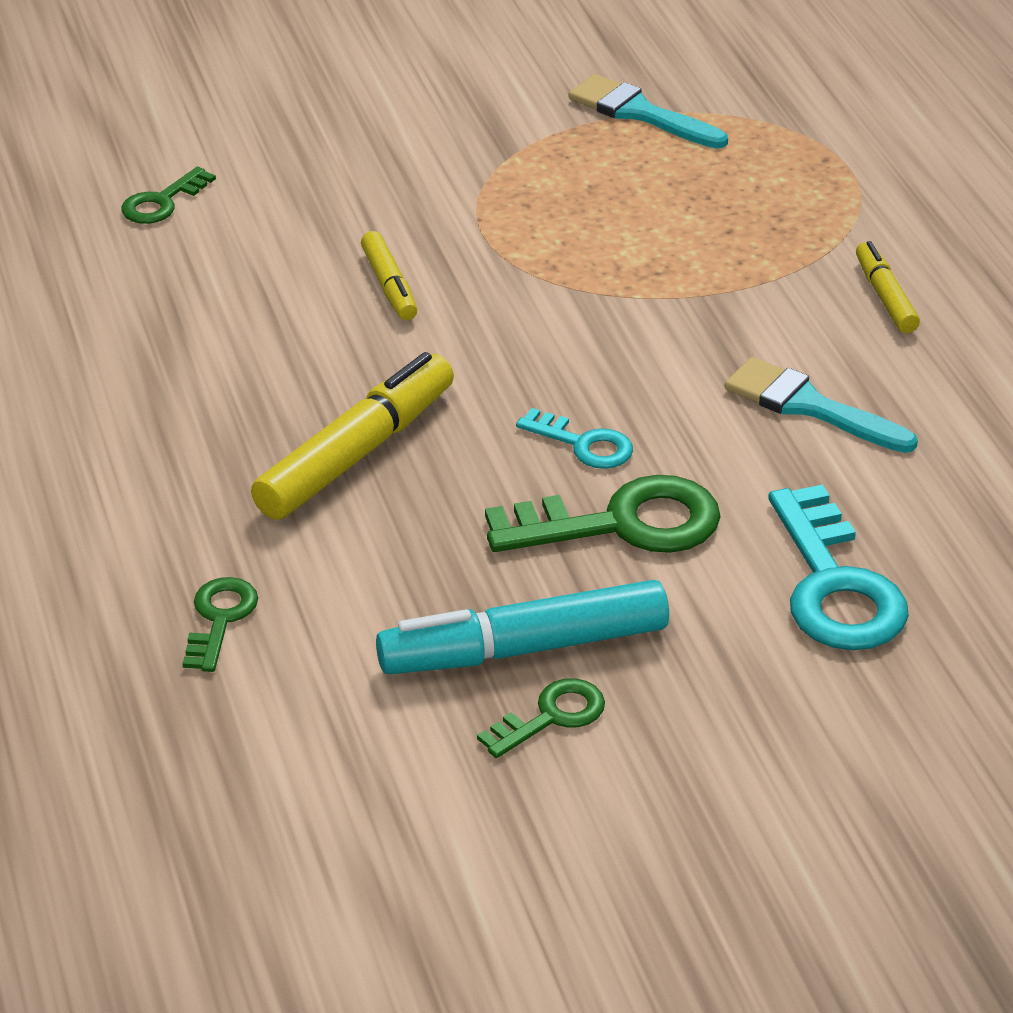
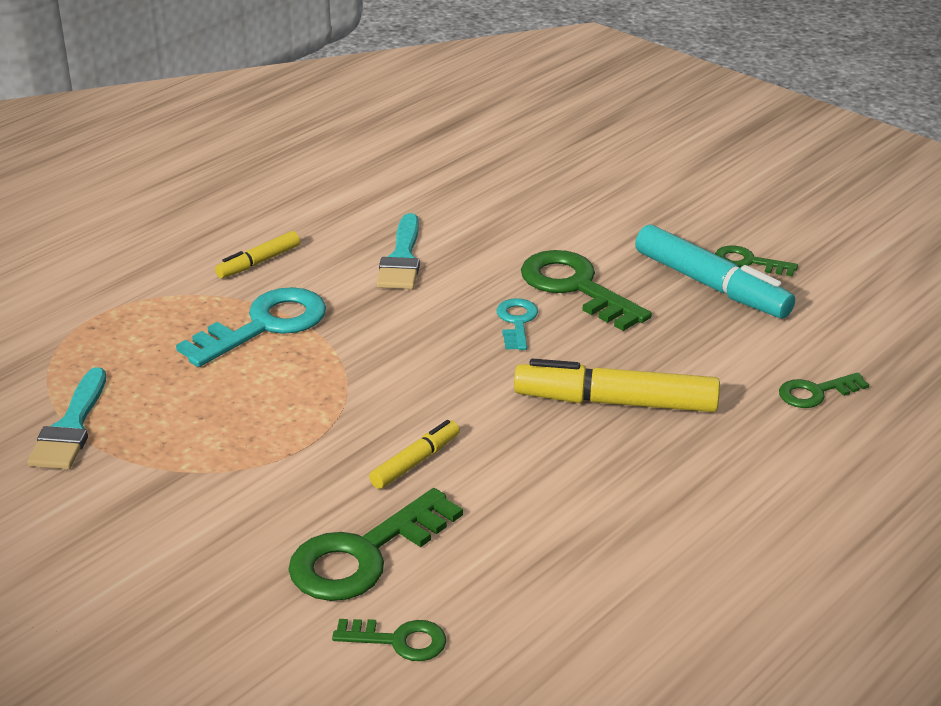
camera: 120 degrees left, 5 degrees down
(286, 216) = (364, 555): none -> green key
(835, 586) = (555, 213): turquoise key -> turquoise key (265, 325)

